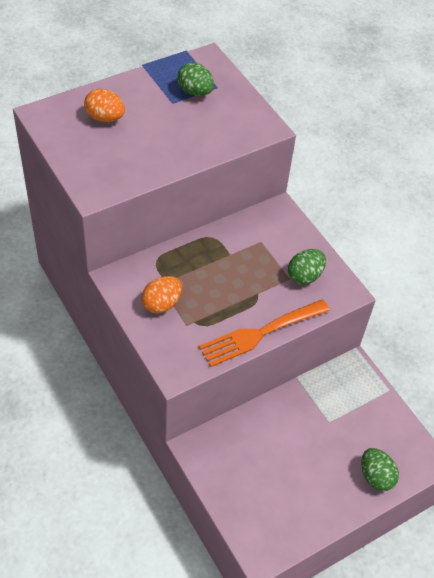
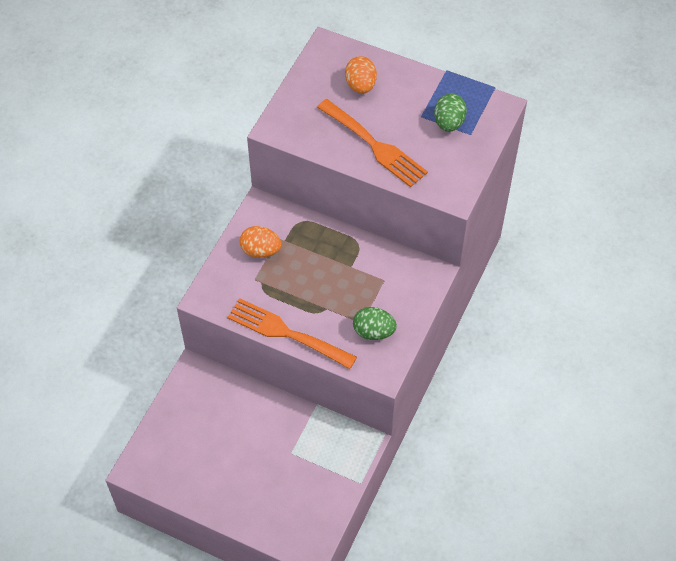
camera: 60 degrees right, 5 degrees up
(175, 144) = (375, 145): none -> orange fork
(375, 476) = (264, 516): green egg -> none

